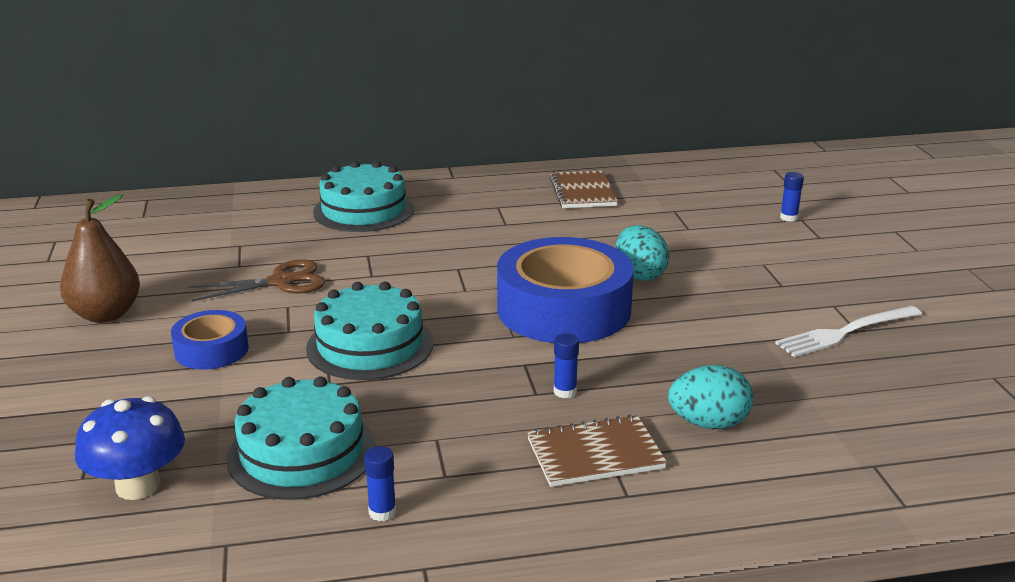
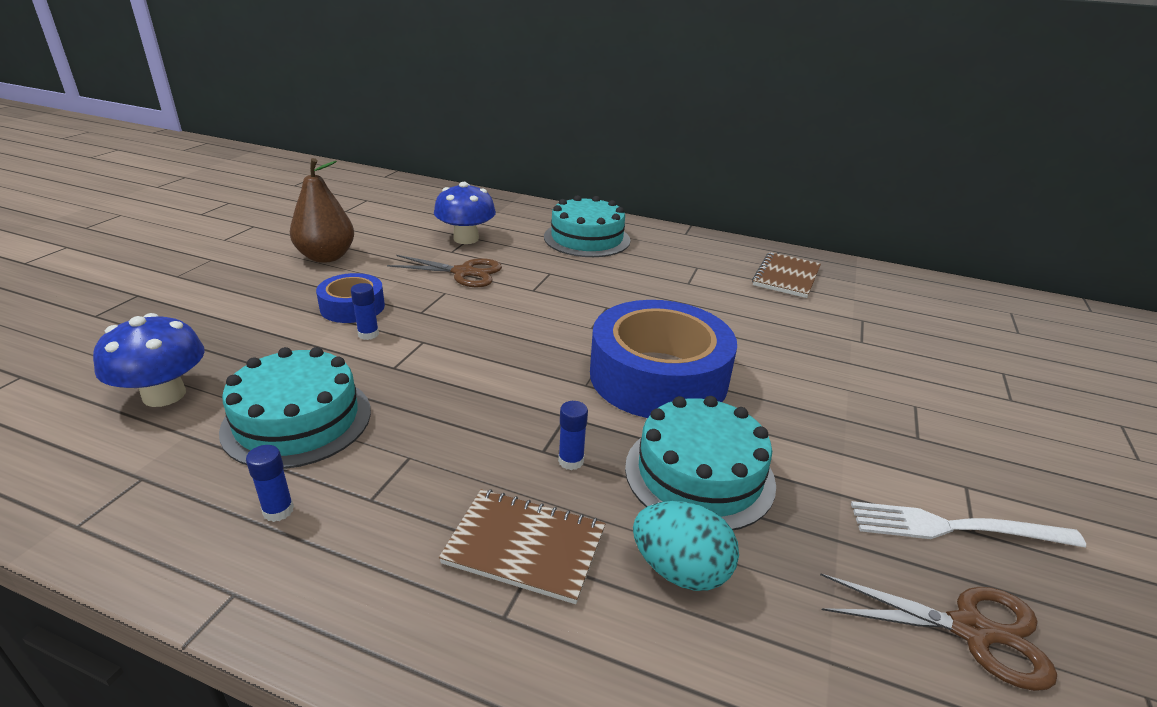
camera: 30 degrees right, 5 degrees up
(237, 248) = (466, 239): none -> blue mushroom
(370, 345) = (461, 347): turquoise cake -> turquoise cake (699, 474)
(639, 274) = (766, 369): turquoise egg -> none
(789, 218) = (988, 366): blue glue stick -> blue glue stick (368, 334)
(892, 383) = (970, 630): none -> brown scissors

